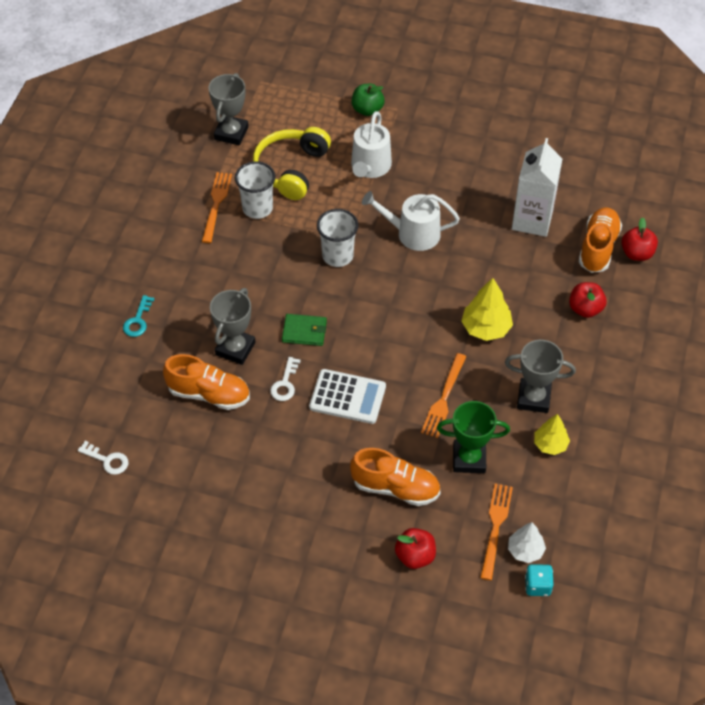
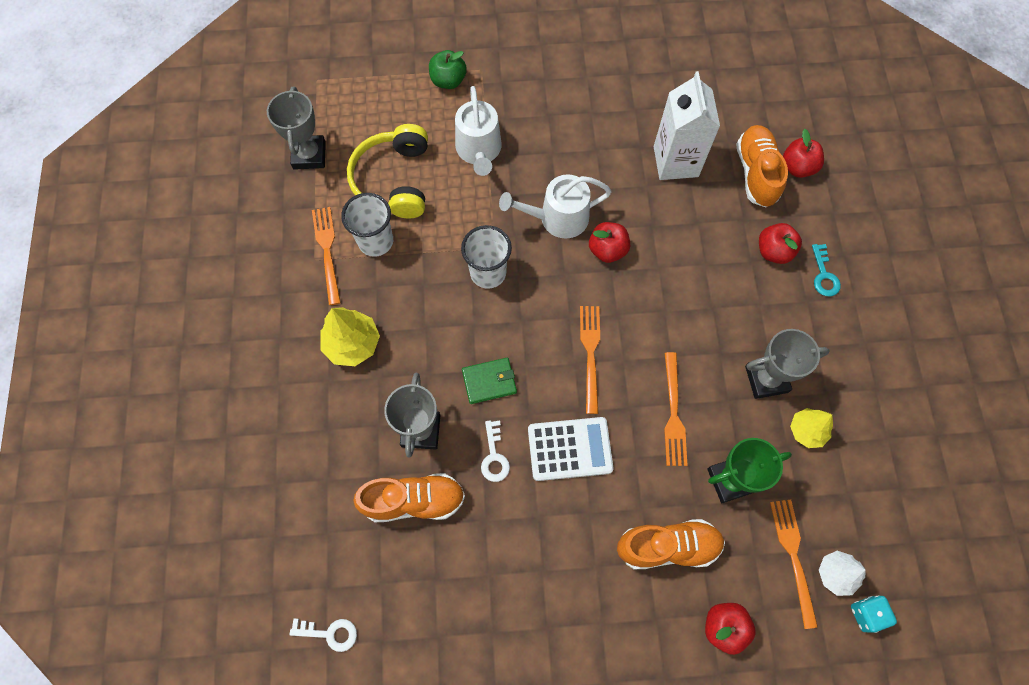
camera: 20 degrees left, 15 degrees up
(138, 320) = (294, 432): turquoise key -> turquoise key (824, 275)
(395, 336) = (590, 353): none -> orange fork
(443, 268) = (607, 250): none -> red apple
(486, 328) = (682, 310): yellow tree -> yellow tree (352, 344)

